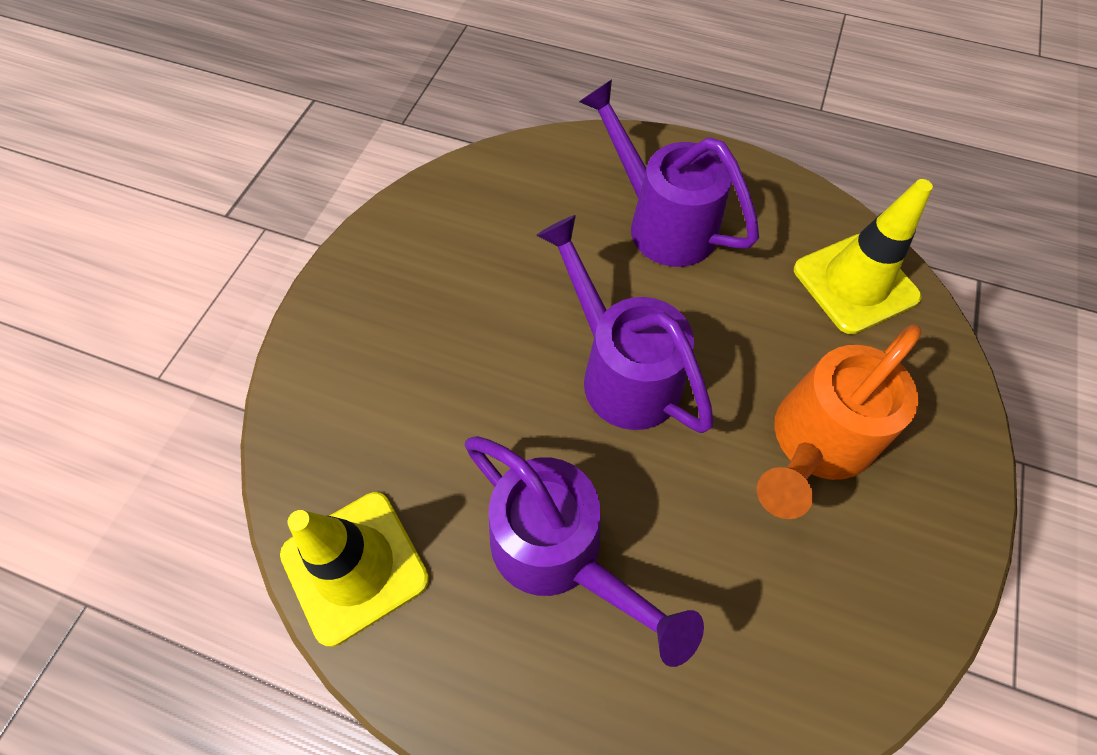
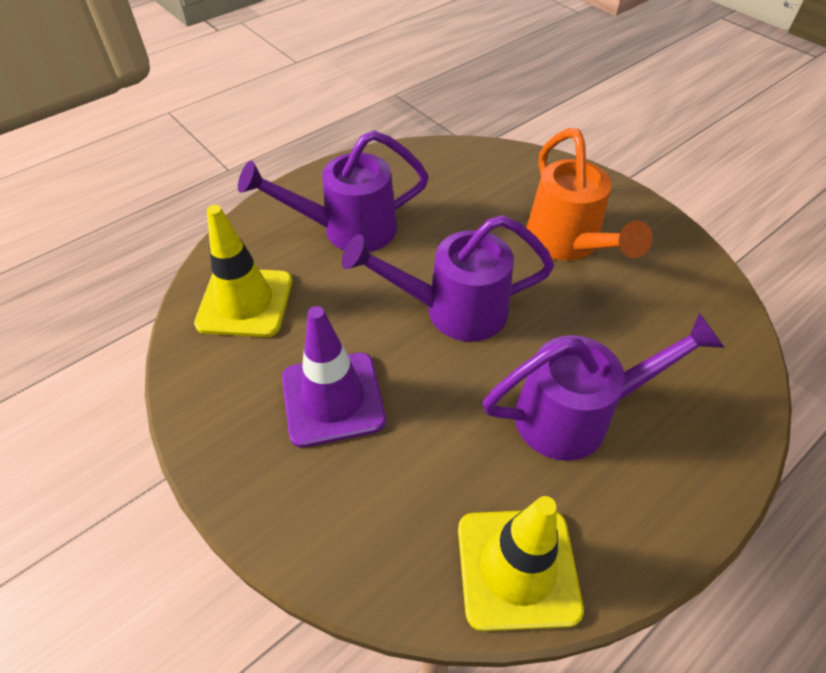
camera: 60 degrees left, 10 degrees down
(448, 324) = (333, 399): none -> purple traffic cone
(855, 283) = (470, 169): yellow traffic cone -> yellow traffic cone (245, 302)

